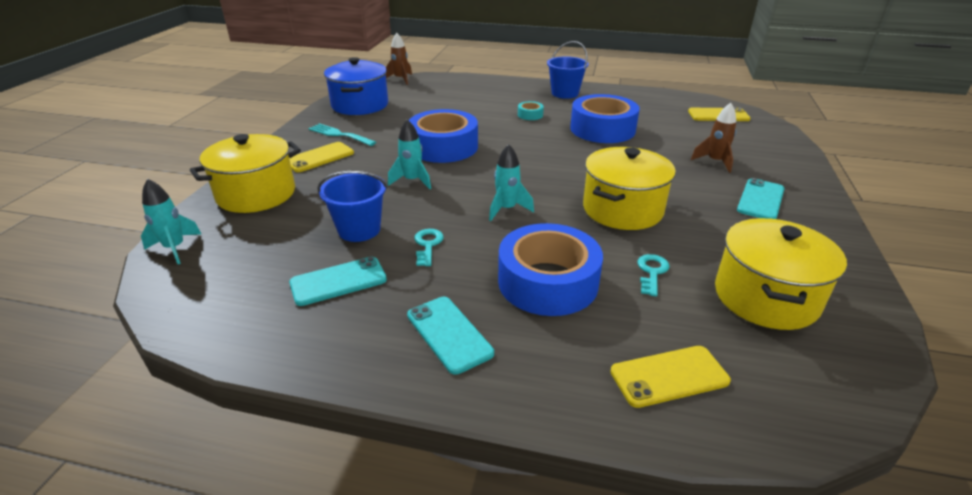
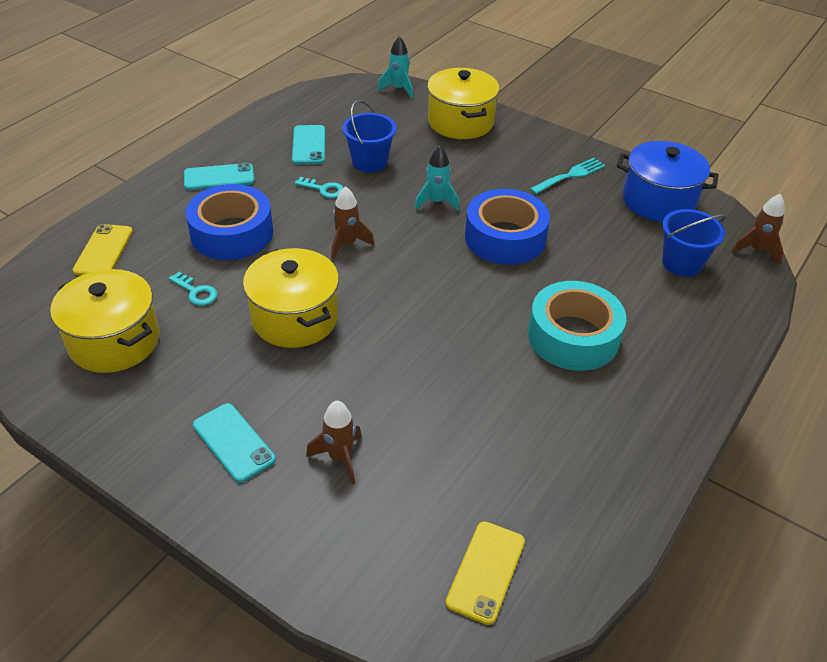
camera: 110 degrees right, 10 degrees up
(319, 157) = (517, 158): yellow phone -> none
(507, 209) = (347, 244): turquoise rocket -> brown rocket
(530, 115) = (573, 336): turquoise tape -> turquoise tape, size x2.41
(565, 93) = (651, 408): blue bucket -> blue bucket (682, 263)
(602, 129) = (494, 391): blue tape -> none

